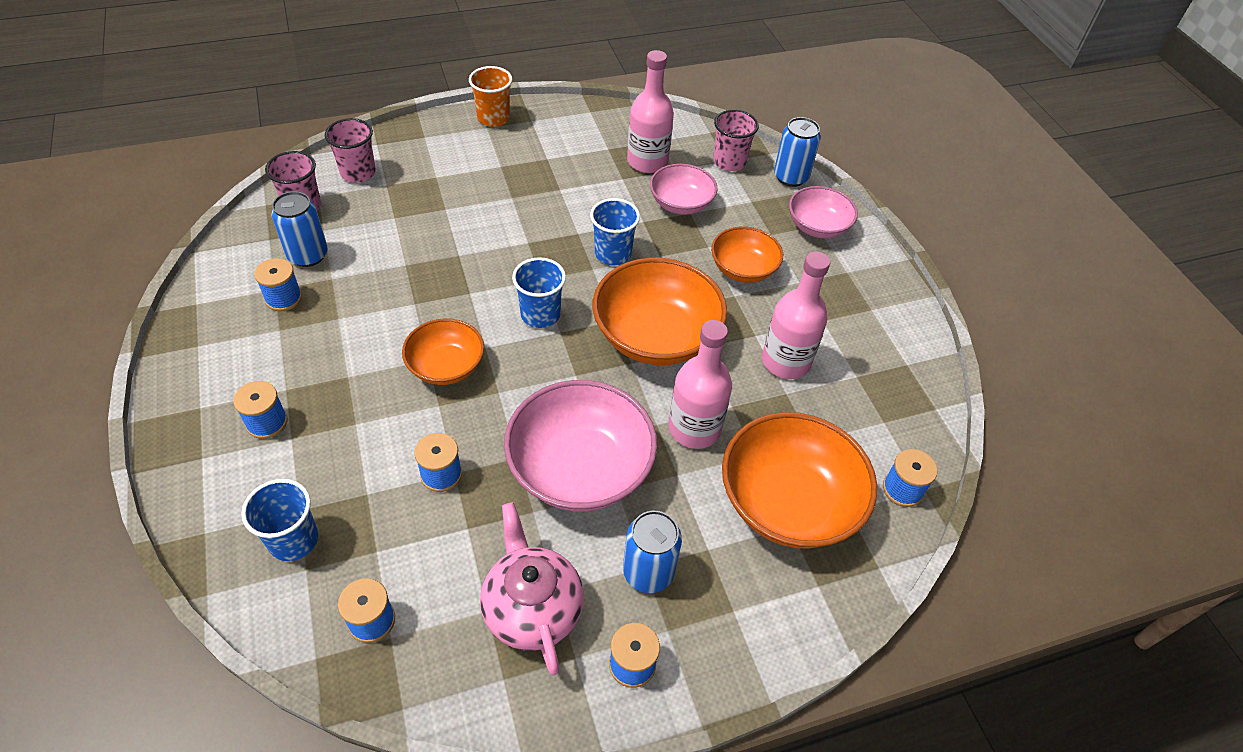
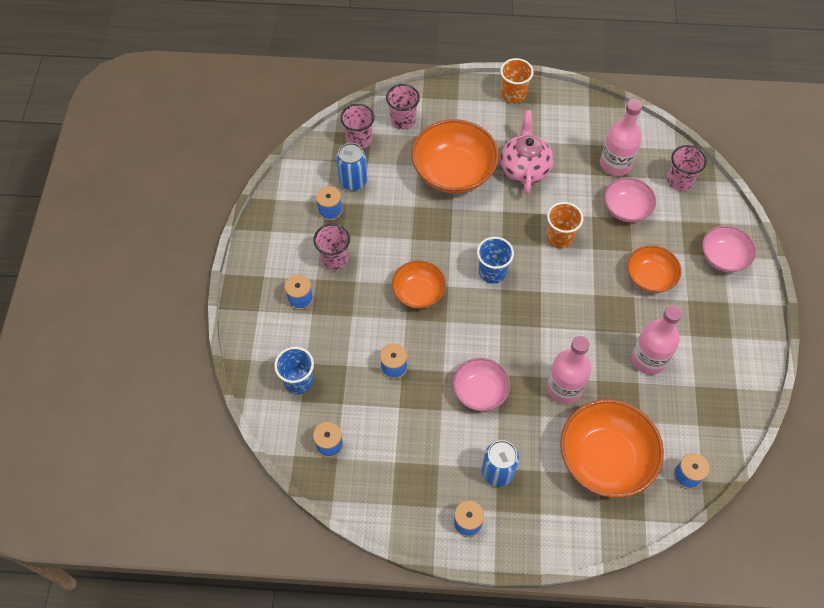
camera: 25 degrees right, 10 degrees up
(307, 356) = (334, 259): none -> pink cup
(532, 608) = (421, 469): pink teapot -> pink teapot (524, 168)
(580, 469) = (480, 391): pink bowl -> pink bowl, size x0.59
(613, 253) = (559, 237): blue cup -> orange cup
(656, 336) = (565, 312): orange bowl -> orange bowl (453, 172)
(790, 177) = (722, 207): blue can -> none

